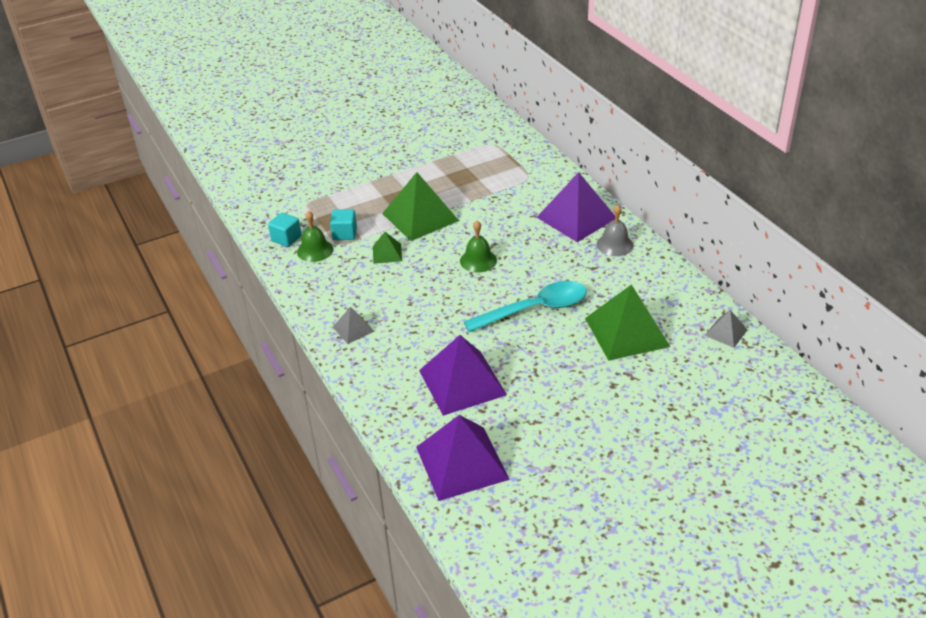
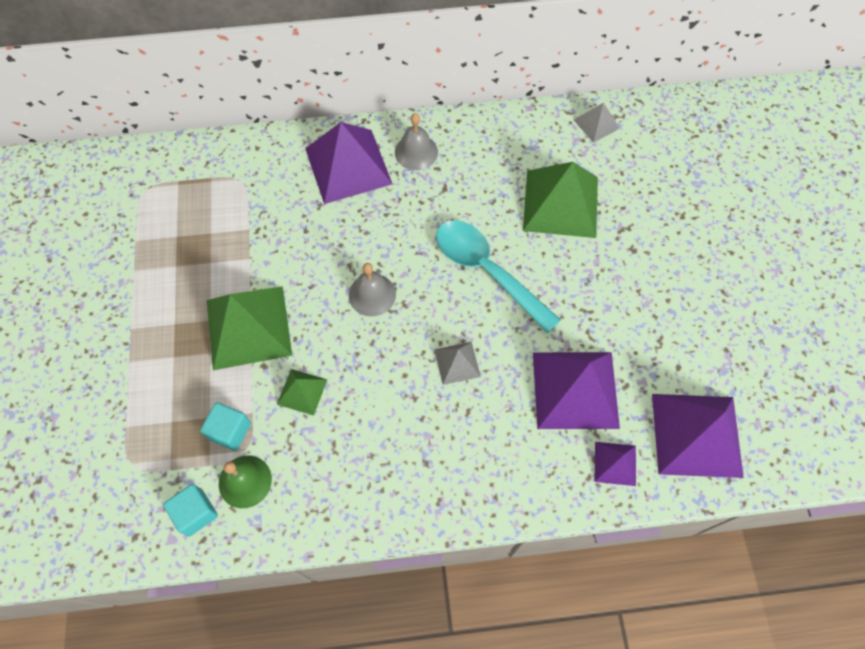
camera: 70 degrees left, 25 degrees up
(353, 329) = (431, 480): grey pyramid -> grey pyramid (457, 363)
(412, 419) = (615, 463): none -> purple pyramid
(478, 260) = (372, 294): green bell -> grey bell
(535, 309) = (487, 271): turquoise spoon -> turquoise spoon turned 45 degrees counterclockwise

